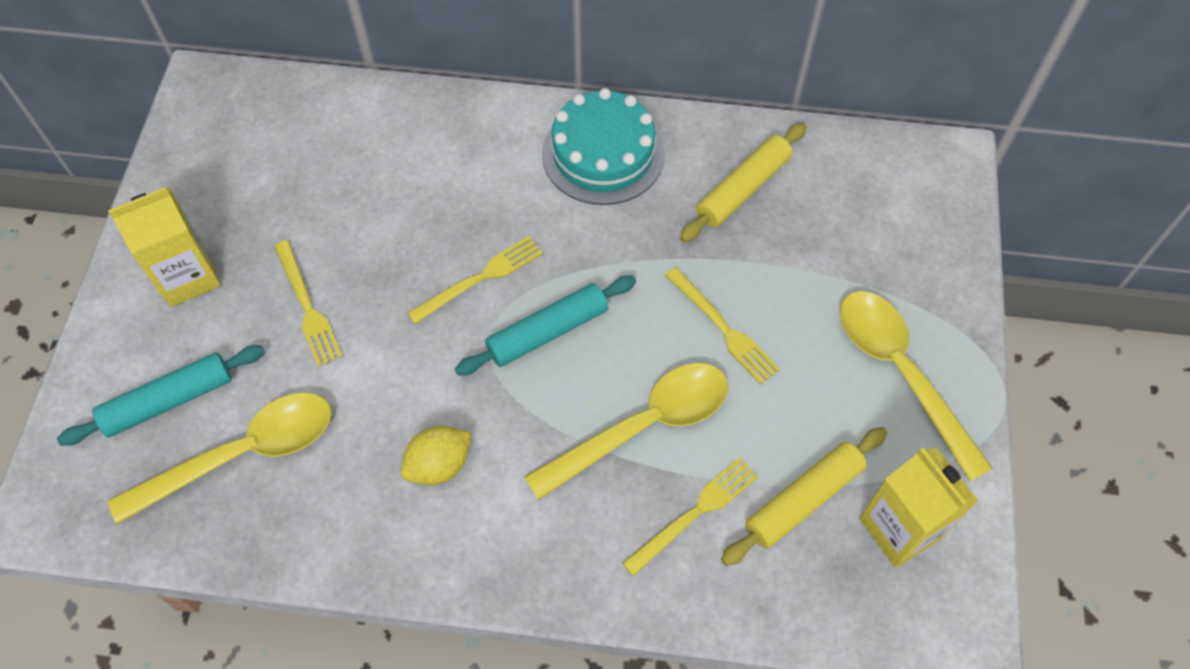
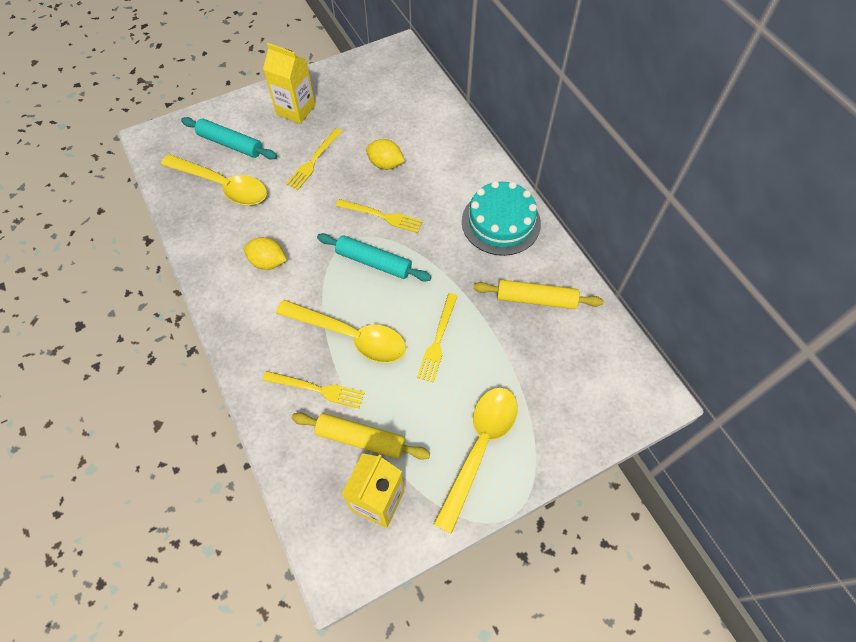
camera: 55 degrees right, 0 degrees up
(395, 223) = (385, 164): none -> yellow lemon

